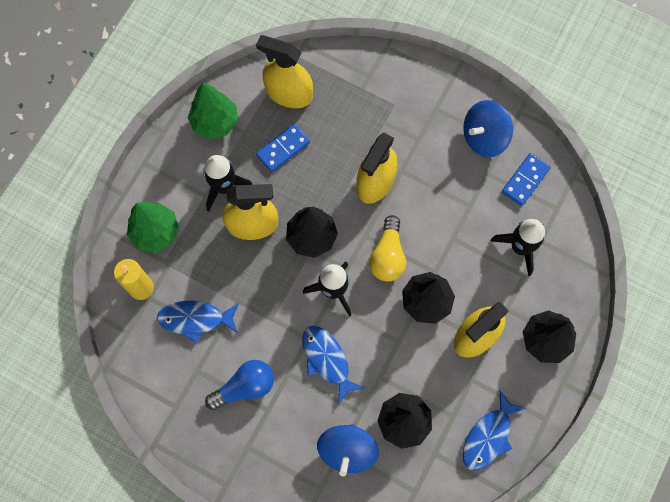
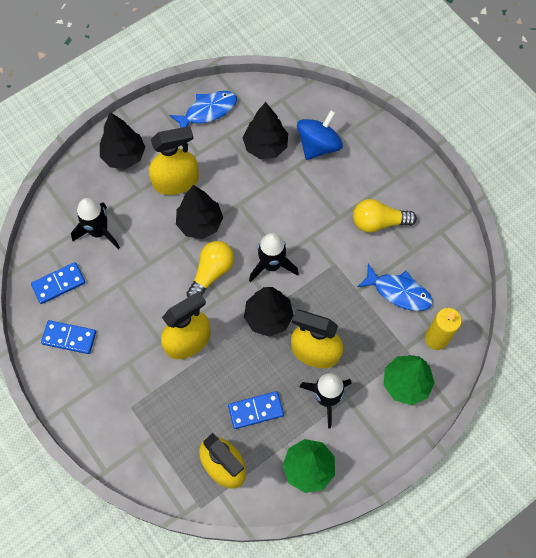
camera: 155 degrees left, 5 degrees down
(245, 387) = (378, 222): blue light bulb -> yellow light bulb
(327, 360) = (303, 214): blue fish -> none
(484, 137) = (69, 338): blue spinning top -> blue domino

